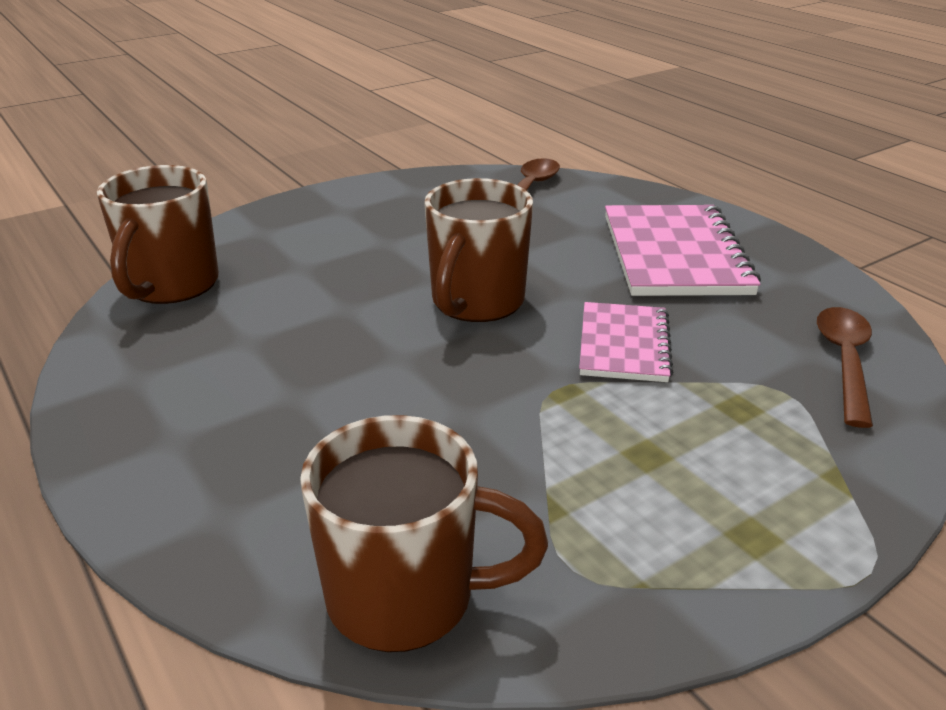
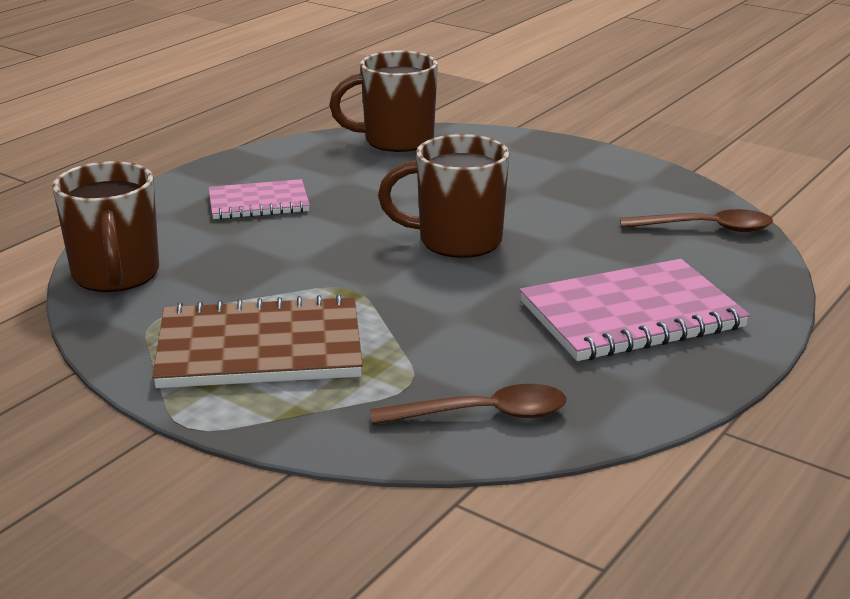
camera: 70 degrees right, 5 degrees down
(624, 345) = (435, 308): pink notebook -> pink notebook (258, 203)
(682, 481) = (260, 348): none -> brown notebook

